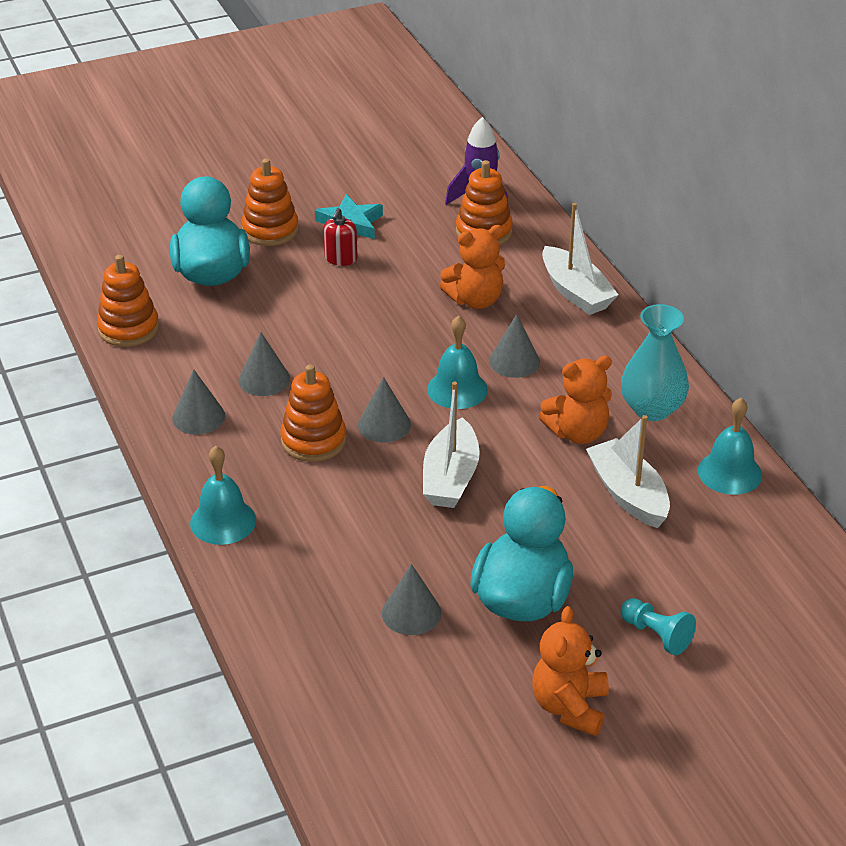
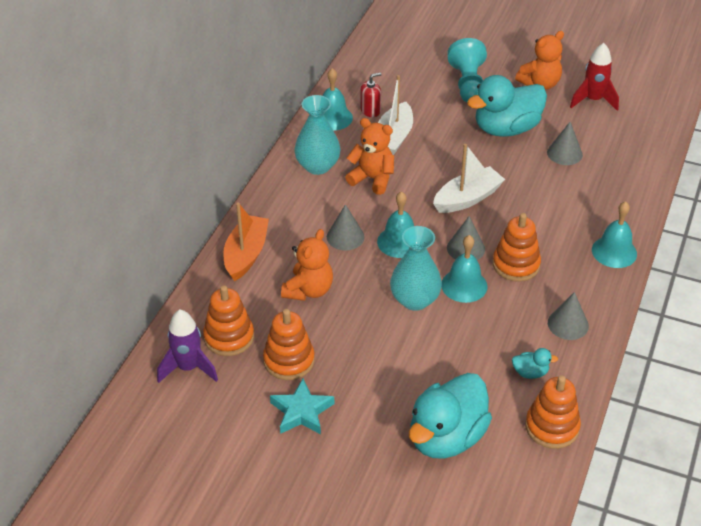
camera: 135 degrees left, 5 degrees up
(191, 356) = (530, 373): none -> turquoise duck
(264, 379) = (501, 323): grey cone -> none
(270, 230) = (362, 449): orange stacking toy -> orange stacking toy (289, 361)
(341, 258) = (346, 384): red soap dispenser -> red soap dispenser (370, 110)
(341, 390) = (464, 285): none -> turquoise bell
(370, 350) = (414, 300): none -> turquoise vase
(468, 731) = (593, 100): none -> red rocket
(475, 300) = (308, 290): orange teddy bear -> orange teddy bear turned 90 degrees clockwise
(575, 292) = (246, 254): white boat -> orange boat
(656, 635) = (468, 84): turquoise pawn -> turquoise pawn, size x1.62

